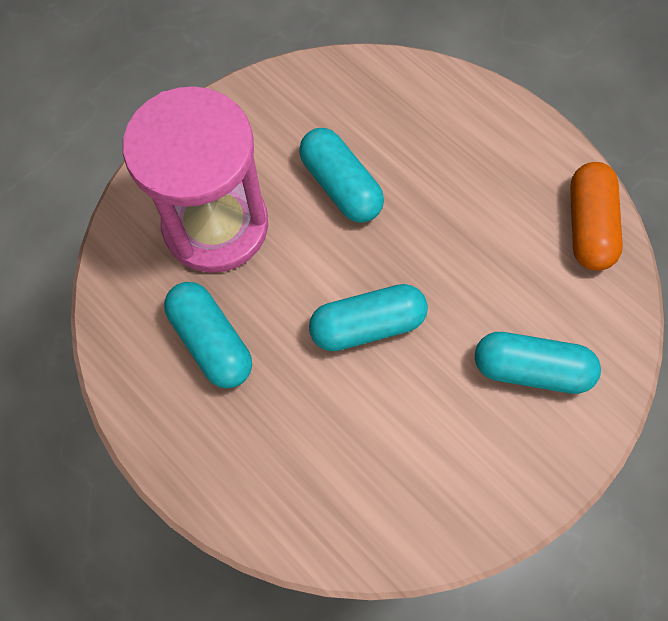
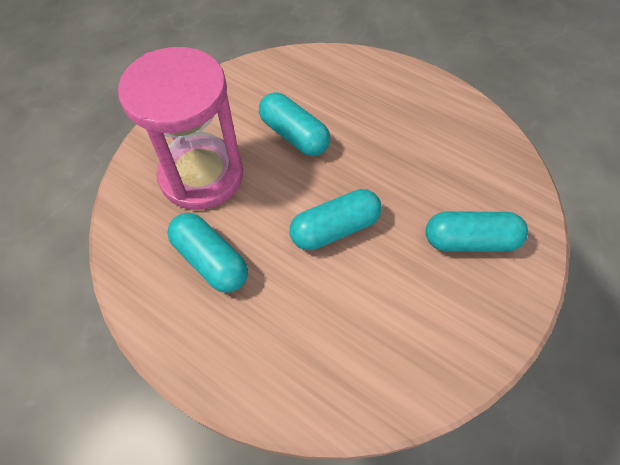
camera: 10 degrees left, 10 degrees down
(588, 225) = (484, 136): orange capsule -> none

